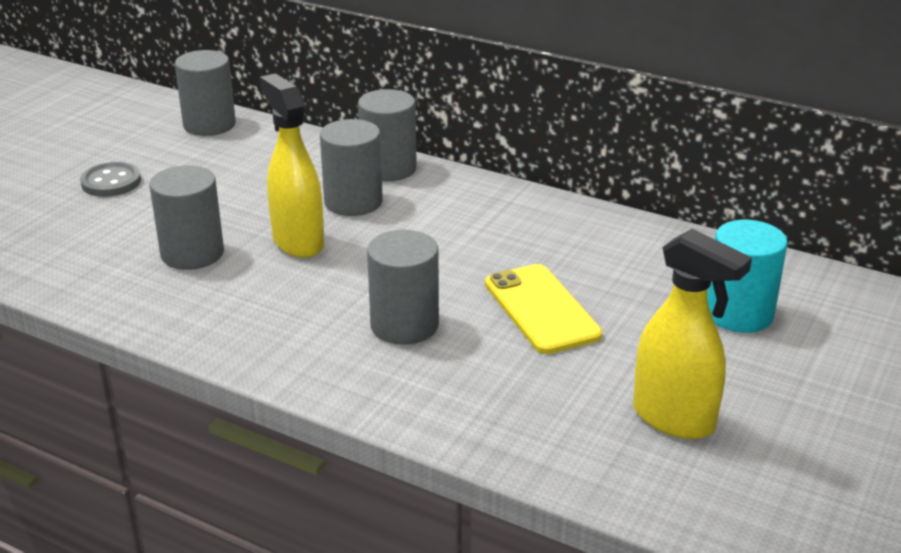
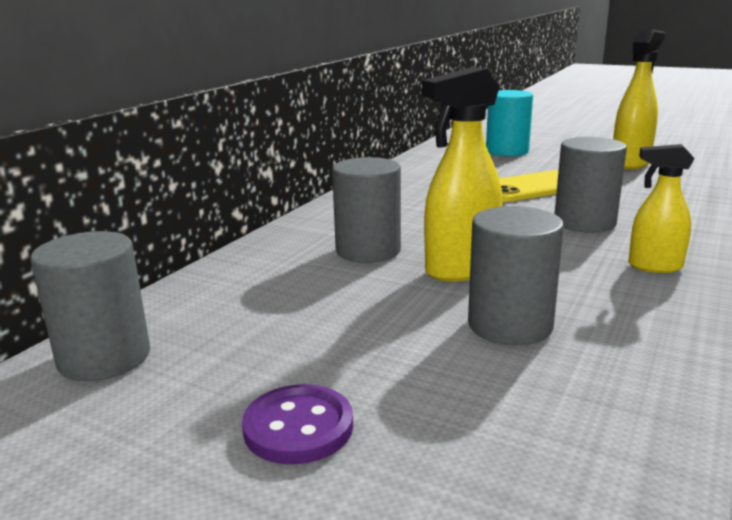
camera: 90 degrees left, 10 degrees down
(111, 182) = (298, 427): grey button -> purple button
(274, 342) = (654, 266): none -> yellow spray bottle
(388, 169) = (292, 239): grey cylinder -> none

